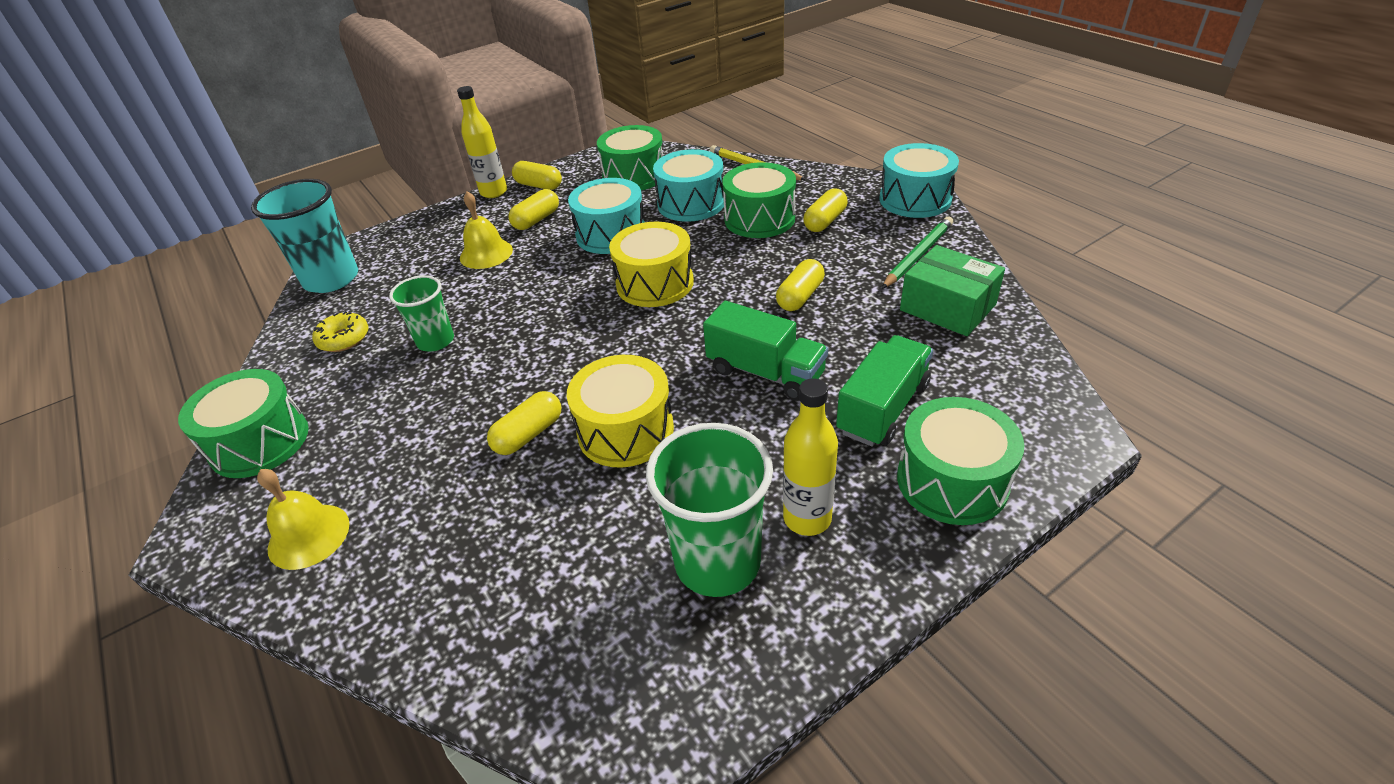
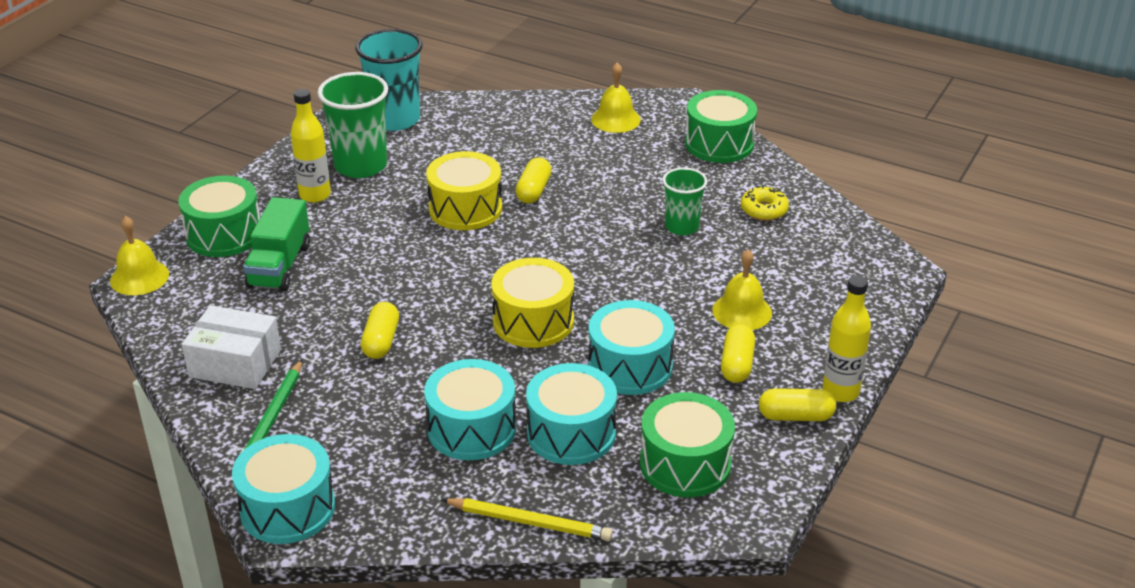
camera: 150 degrees right, 5 degrees down
(331, 279) = (861, 250): turquoise cup -> turquoise cup (395, 119)
(759, 219) = (471, 429): green drum -> turquoise drum
(765, 372) = (382, 269): green truck -> none
(825, 221) = (391, 443): yellow capsule -> none
(947, 307) = (235, 363): green box -> white box
(1069, 440) = (139, 277): none -> yellow bell

